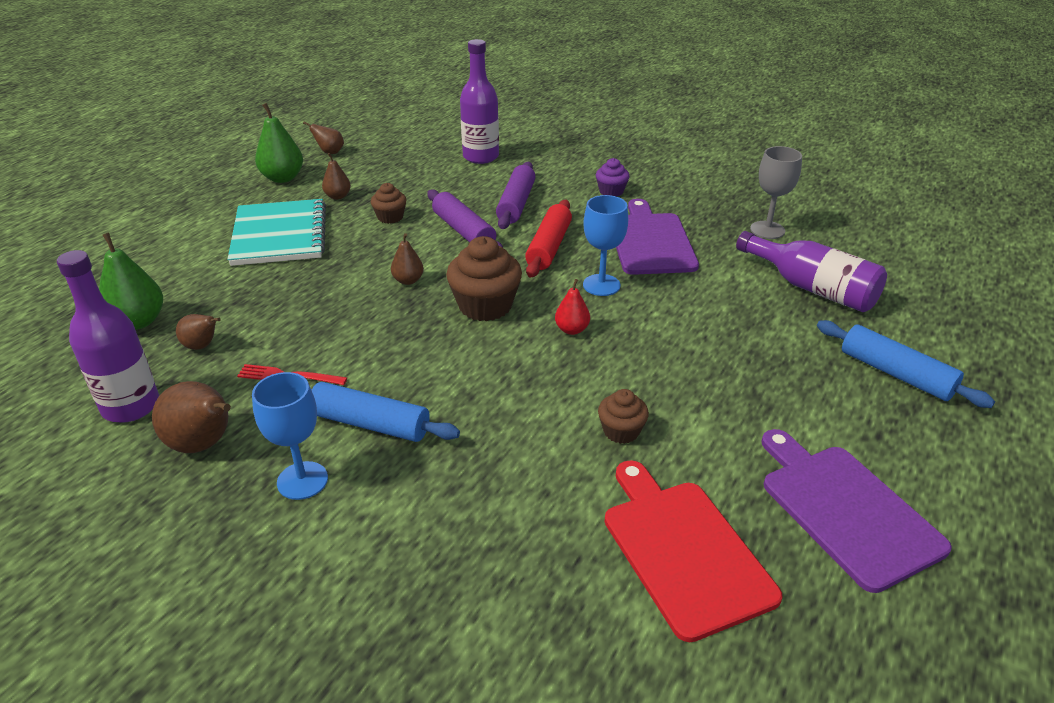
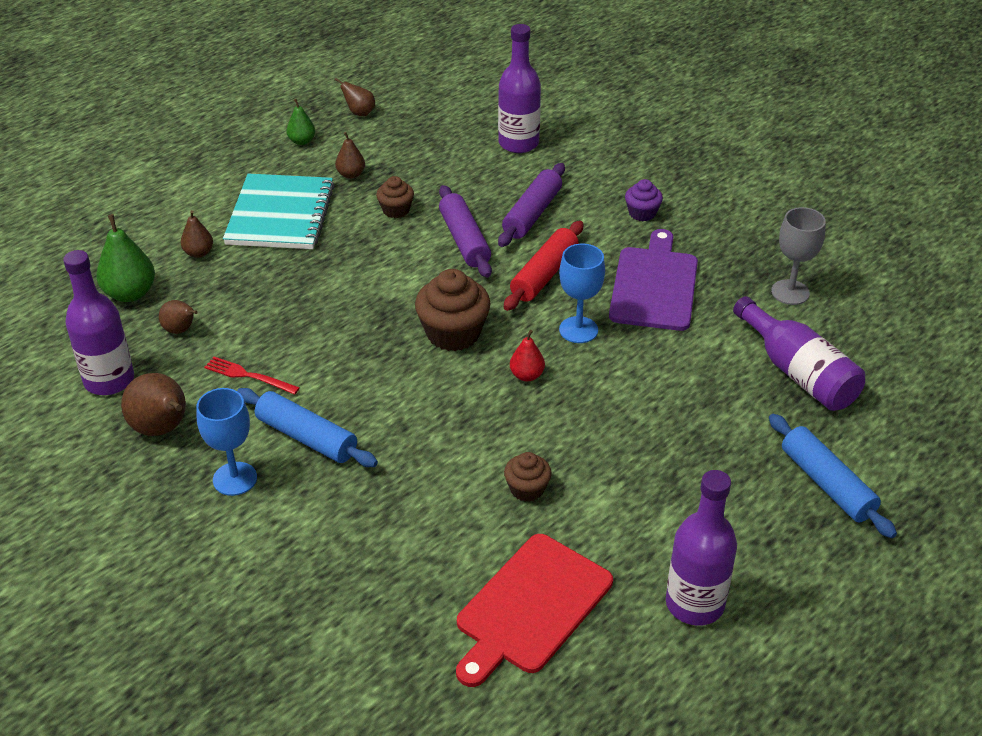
camera: 15 degrees right, 5 degrees up
(283, 178) = (302, 141): green pear -> green pear, size x0.59
(408, 280) = (389, 291): brown pear -> brown pear (198, 253)
(683, 550) = (531, 607): red cutting board -> red cutting board turned 135 degrees counterclockwise
(845, 510) = (694, 604): purple cutting board -> purple bottle

